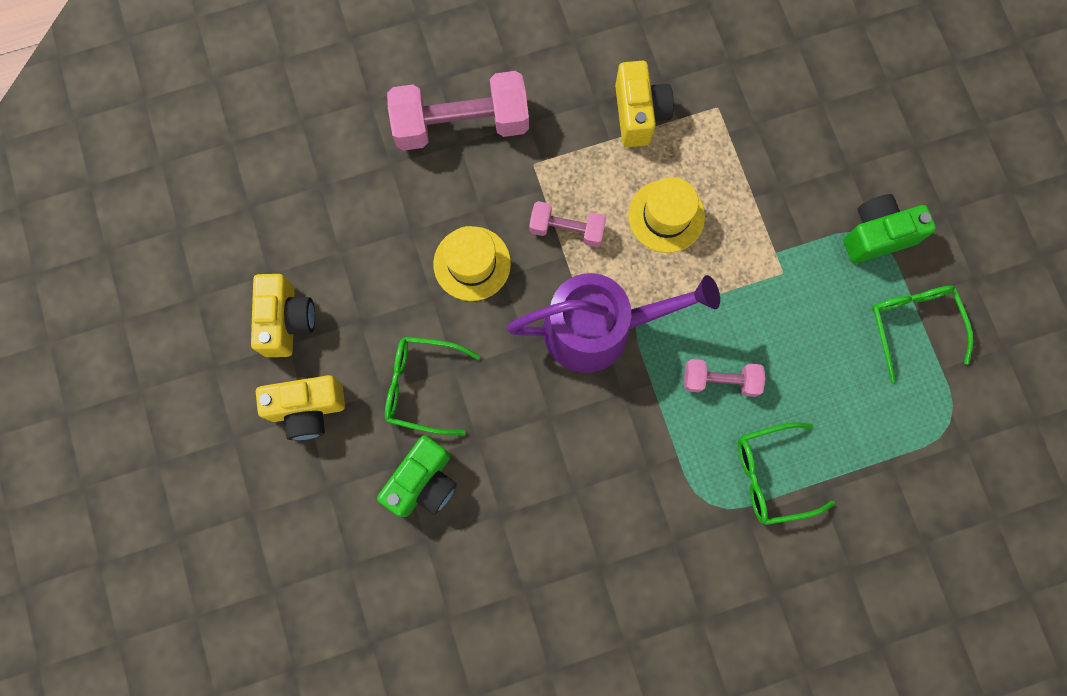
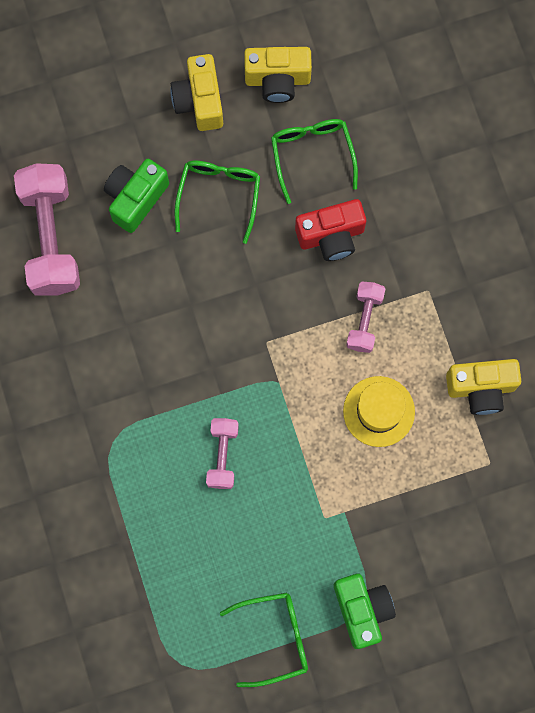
camera: 90 degrees right, 0 degrees up
(423, 482) = (135, 198): green camera -> green camera turned 90 degrees clockwise
(461, 124) = (466, 224): pink dumbbell -> pink dumbbell (50, 237)
(472, 263) = (331, 236): yellow hat -> red camera
(598, 329) = (271, 348): purple watering can -> none
(770, 475) = (136, 497): green glasses -> green glasses (312, 154)

